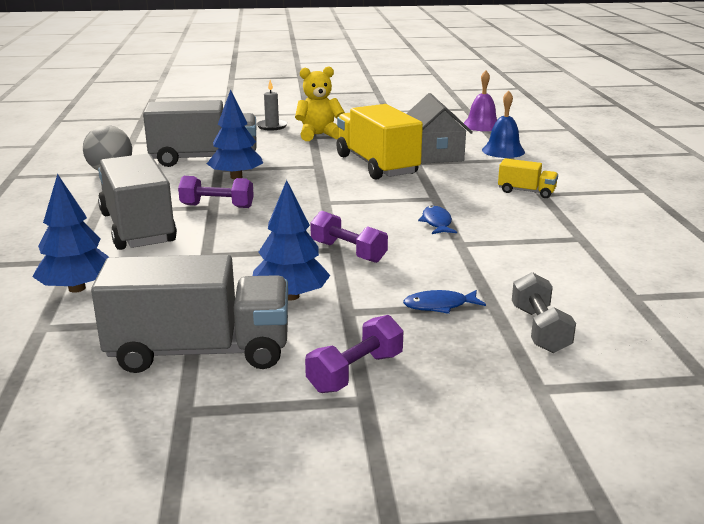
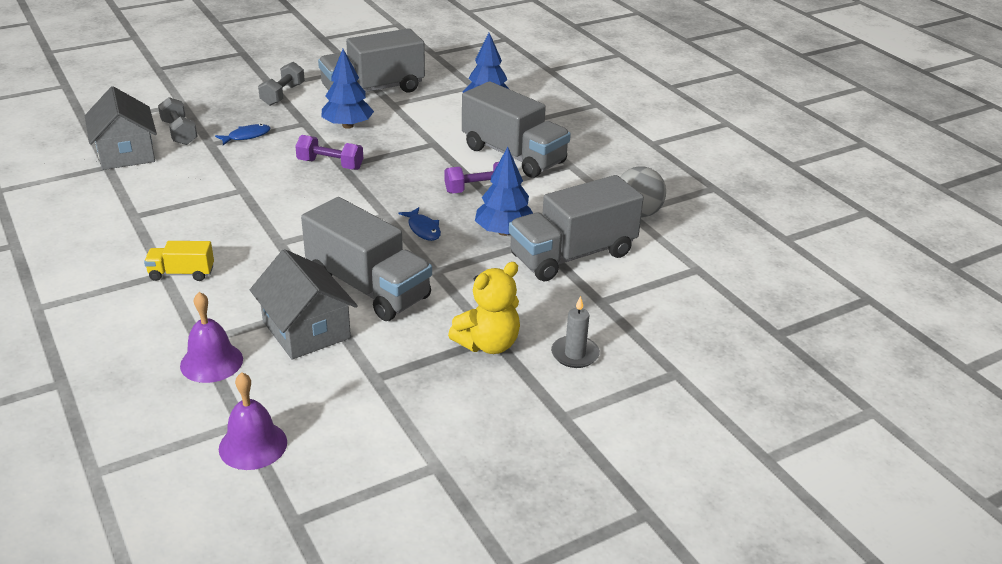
camera: 155 degrees right, 10 degrees up
(355, 372) = (283, 95): purple dumbbell -> grey dumbbell
(377, 165) = (368, 287): yellow truck -> grey truck
(436, 222) = (269, 209): blue fish -> blue fish (423, 229)
(503, 151) = (211, 362): blue bell -> purple bell
(614, 311) = (126, 153): none -> grey house

